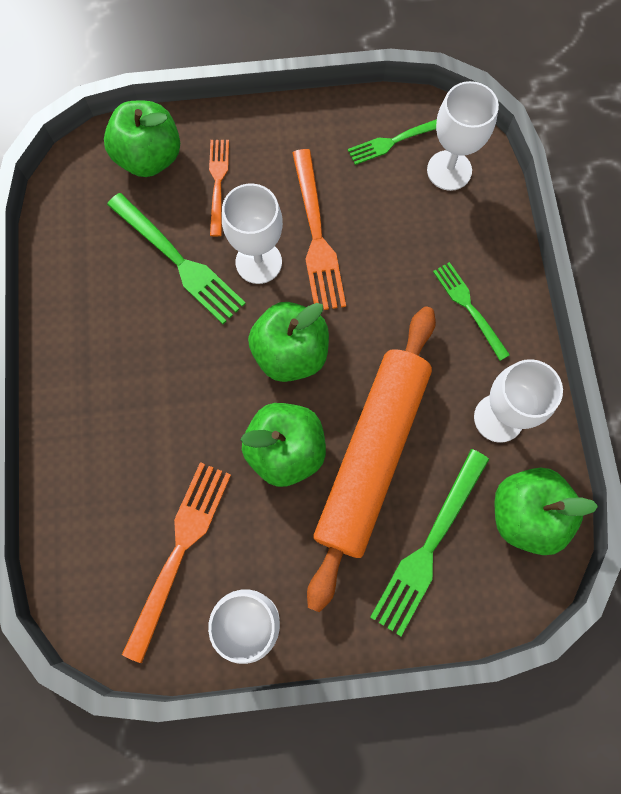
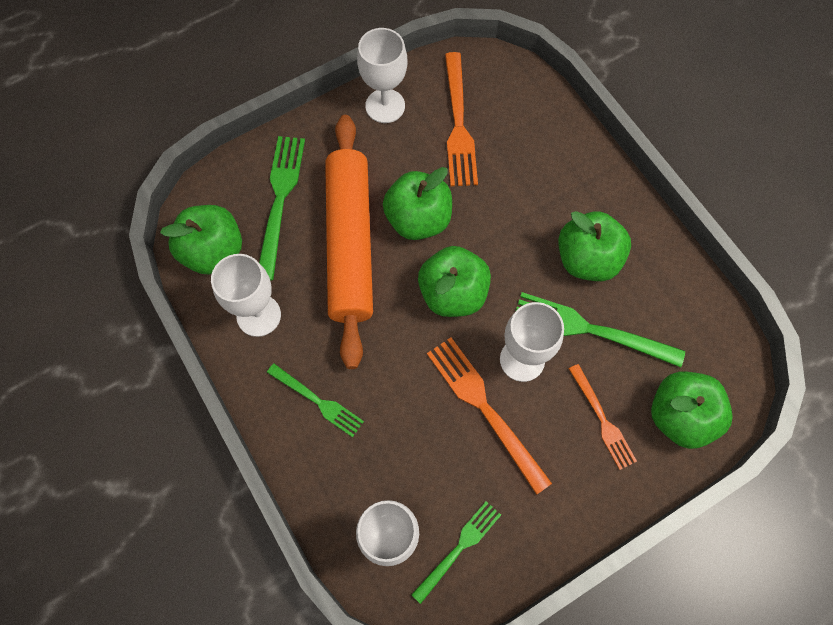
camera: 155 degrees right, 5 degrees down
(138, 328) = (587, 259): none -> green apple

